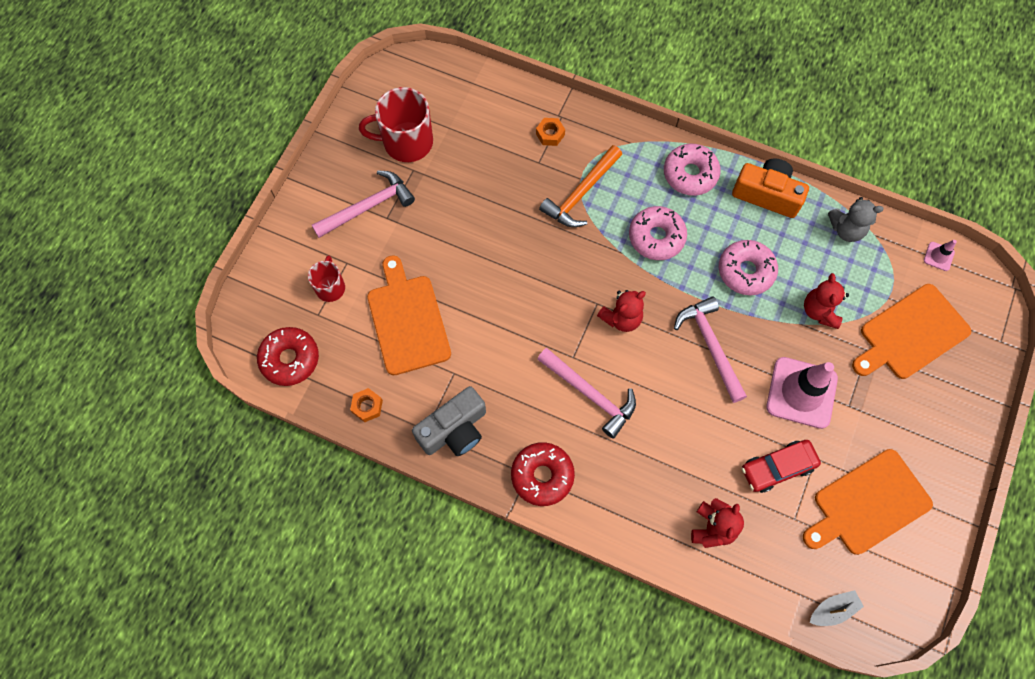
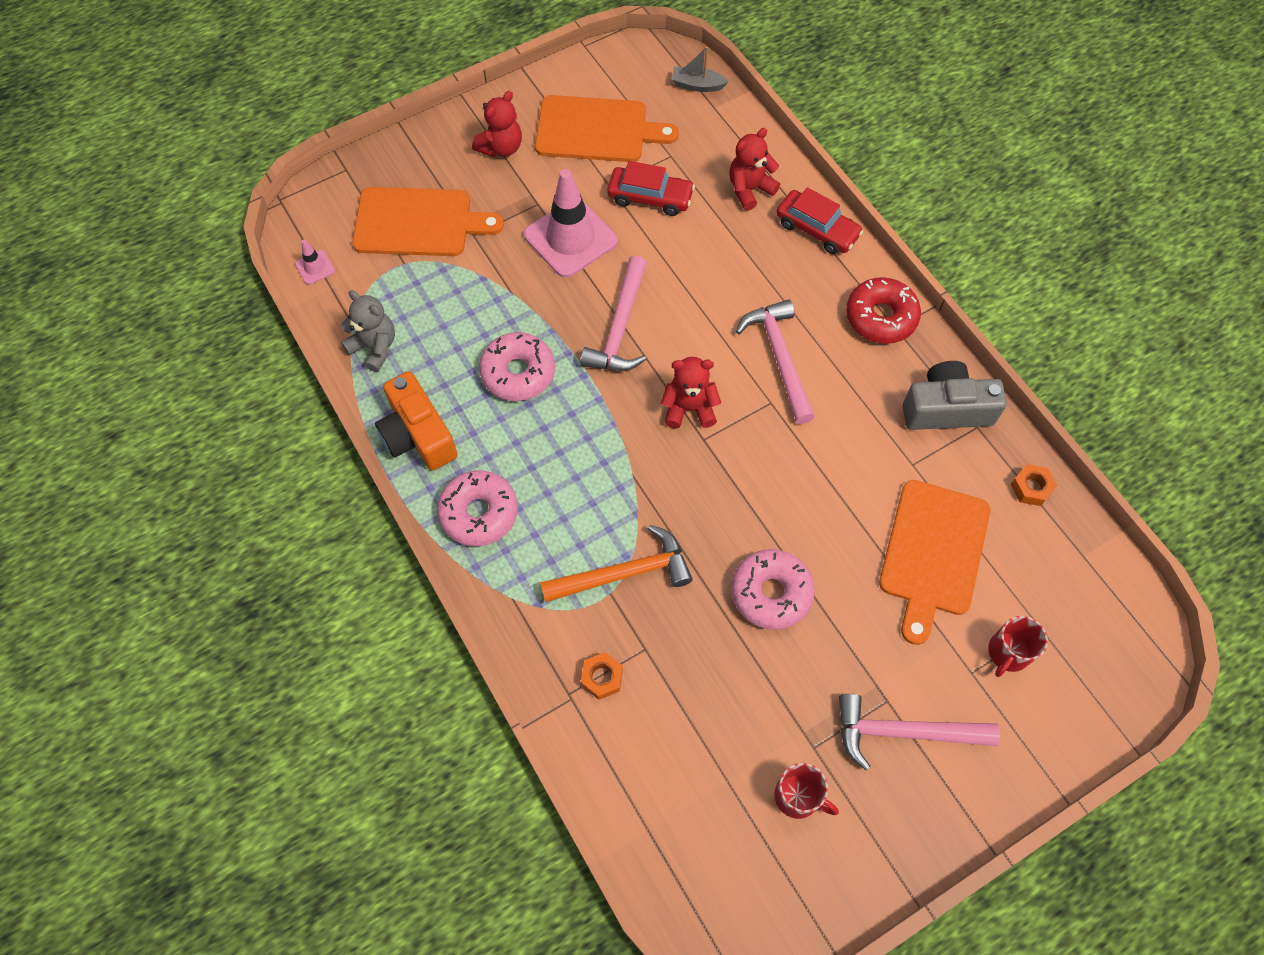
camera: 145 degrees left, 5 degrees down
(290, 359) = (1099, 594): red donut -> none
(406, 142) = (798, 796): red mug -> red mug, size x0.57
(637, 525) = (817, 229): none -> red car
(656, 237) = (580, 467): pink donut -> pink donut (771, 593)
(819, 311) = (482, 292): red teddy bear -> red teddy bear (501, 147)

